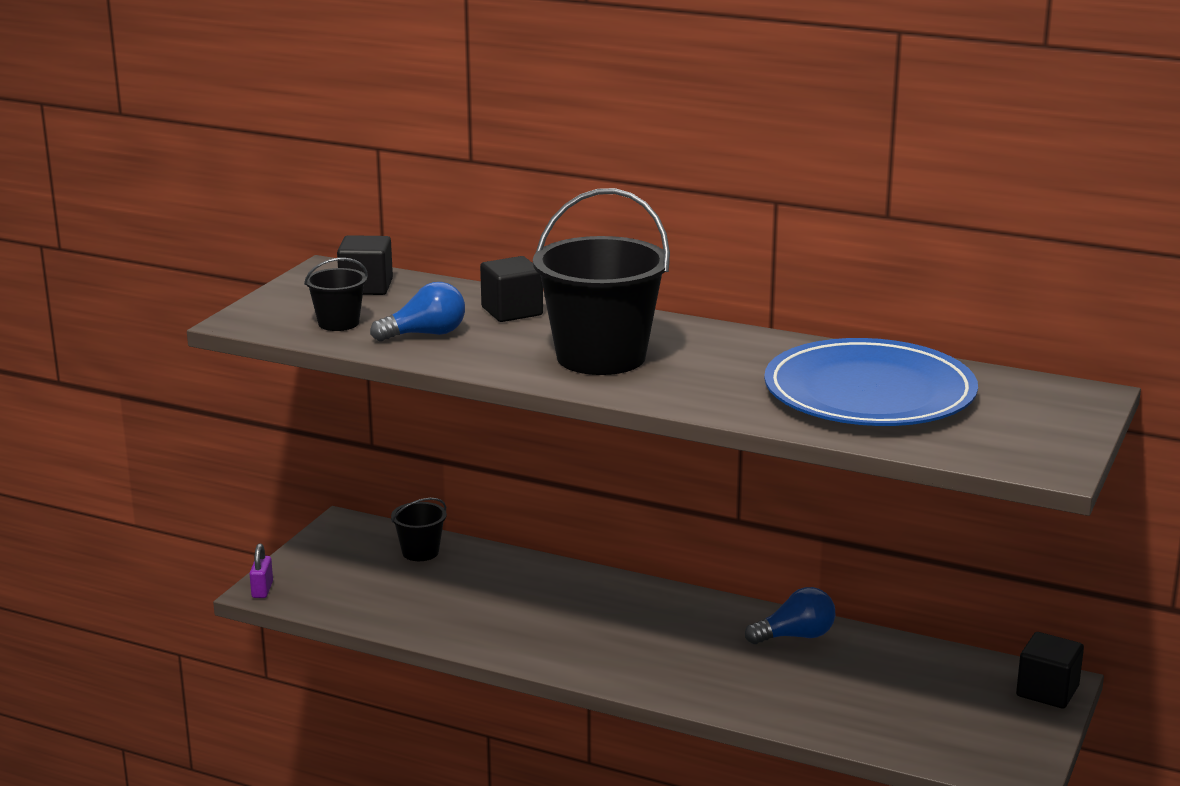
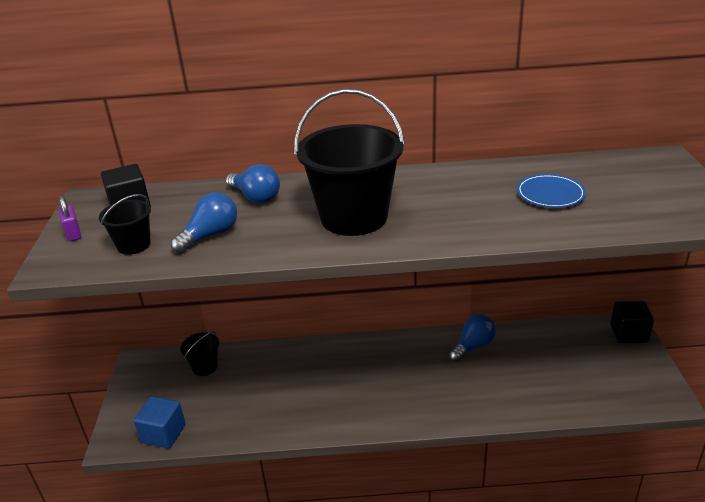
camera: 25 degrees left, 10 degrees up
(262, 590) = (113, 441): purple padlock -> purple padlock (73, 234)
(323, 601) = (163, 433): none -> blue cube
(512, 311) = (255, 197): black cube -> blue light bulb
(869, 393) = (550, 194): blue plate -> blue plate, size x0.45

